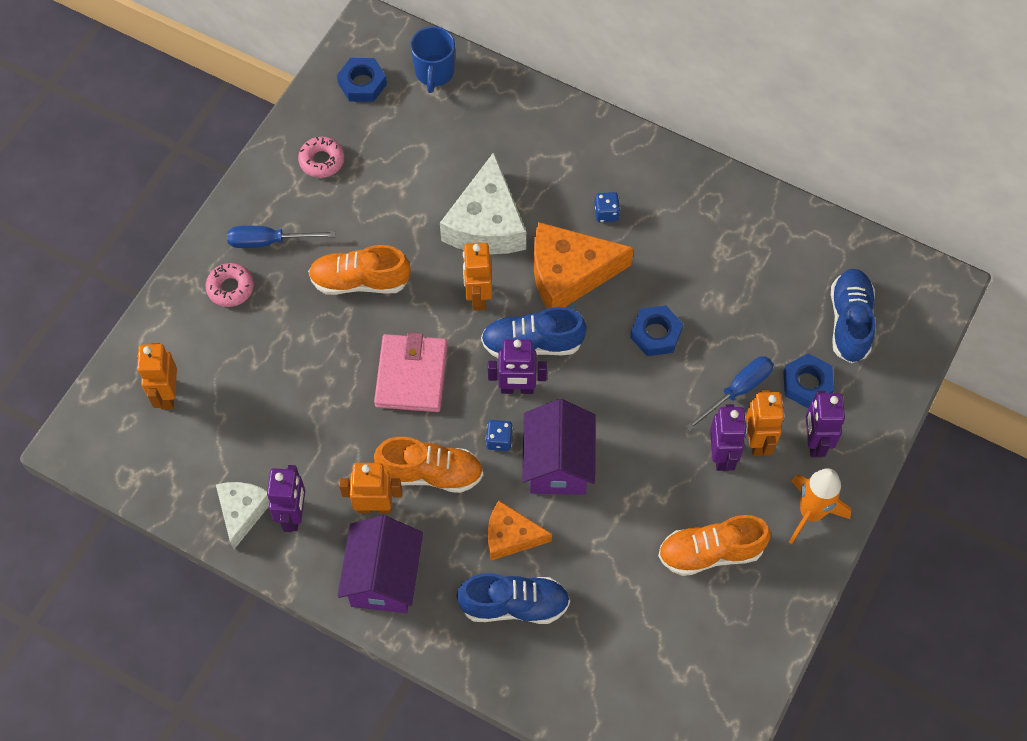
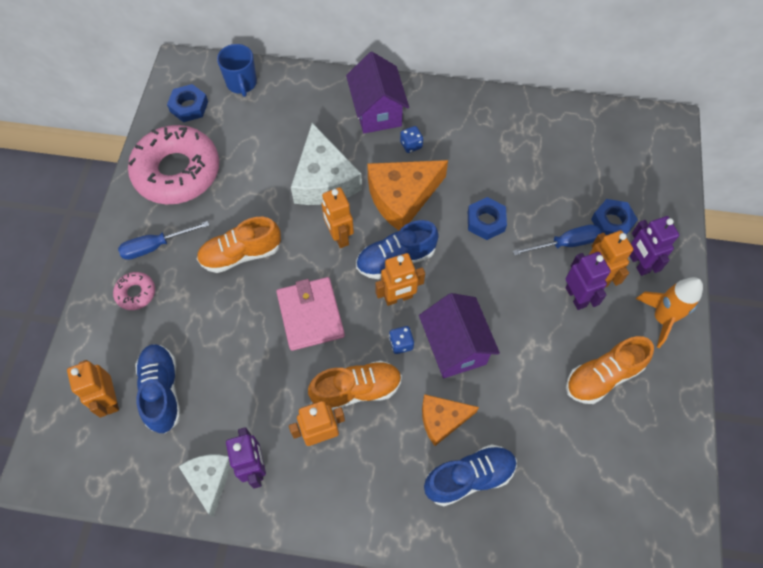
camera: 20 degrees left, 0 degrees up
(322, 160) = (177, 172): pink donut -> pink donut, size x2.35
(384, 578) = (352, 494): purple house -> purple house (377, 112)
(517, 388) = (398, 298): purple robot -> orange robot
(738, 390) = (565, 244): blue screwdriver -> blue screwdriver turned 45 degrees clockwise
(849, 322) = (620, 168): blue shoe -> blue shoe (162, 391)

